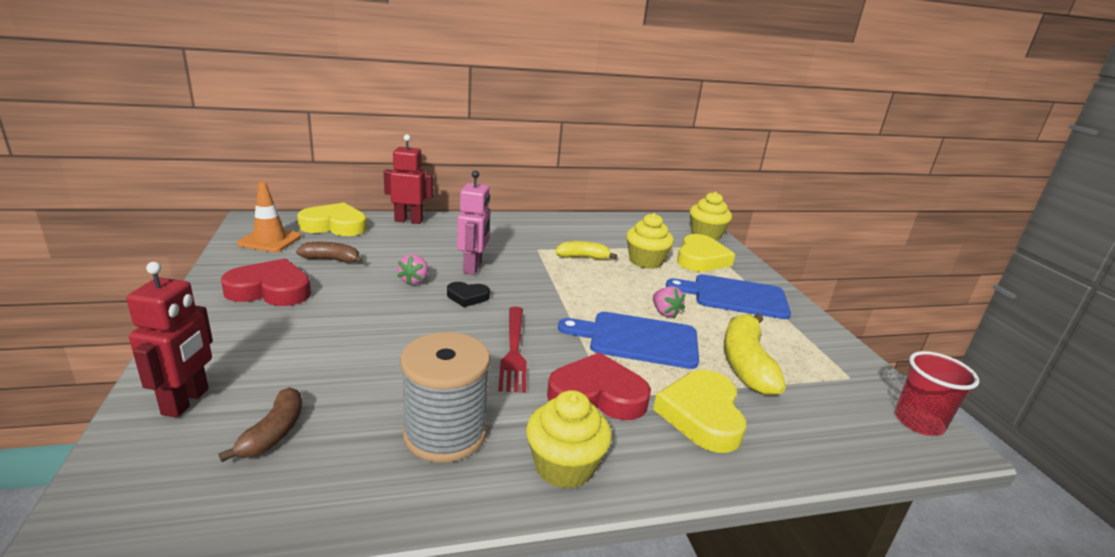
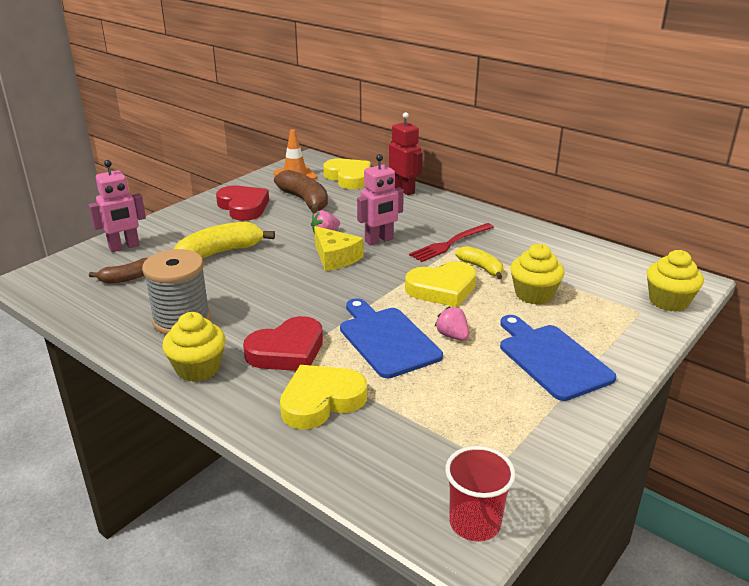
camera: 55 degrees right, 5 degrees up
(186, 402) = (124, 247): red robot -> pink robot
(331, 260) = (305, 201): brown banana -> brown banana, size x1.68
(467, 297) = (335, 258): black heart -> yellow cheese
(513, 350) = (295, 301): red fork -> red fork (450, 243)
(597, 395) = (287, 351): red heart -> red heart turned 90 degrees clockwise
(665, 313) = (452, 336): pink strawberry -> pink strawberry turned 120 degrees clockwise
(701, 259) = (600, 317): yellow heart -> yellow heart (442, 289)
(746, 363) = (430, 400): yellow banana -> yellow banana (220, 252)

